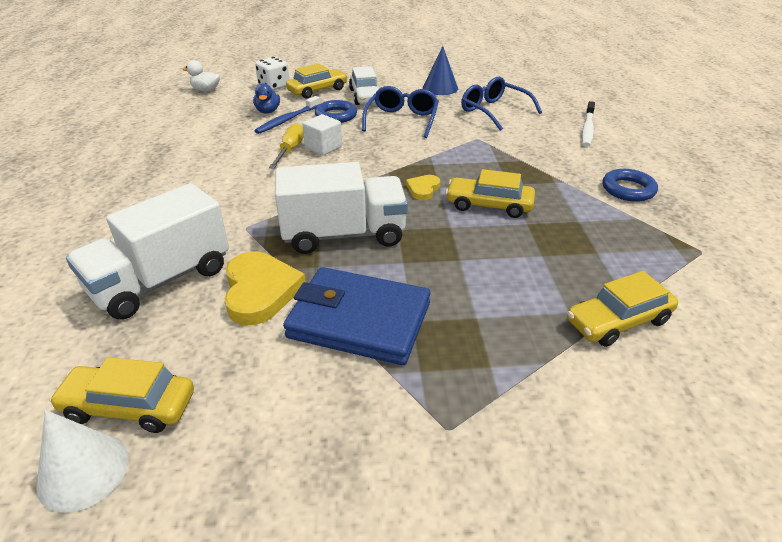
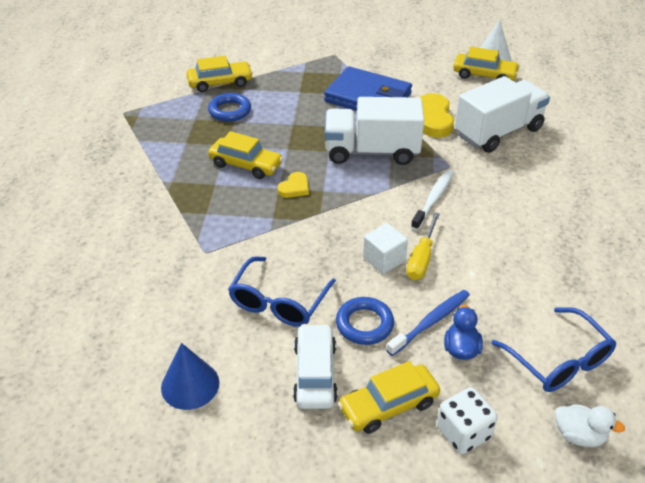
camera: 170 degrees left, 5 degrees up
(494, 111) = (149, 306): blue glasses -> blue glasses (558, 360)
(587, 129) = (66, 254): white toothbrush -> white toothbrush (434, 199)
(628, 189) = (115, 167): blue ring -> blue ring (230, 111)

